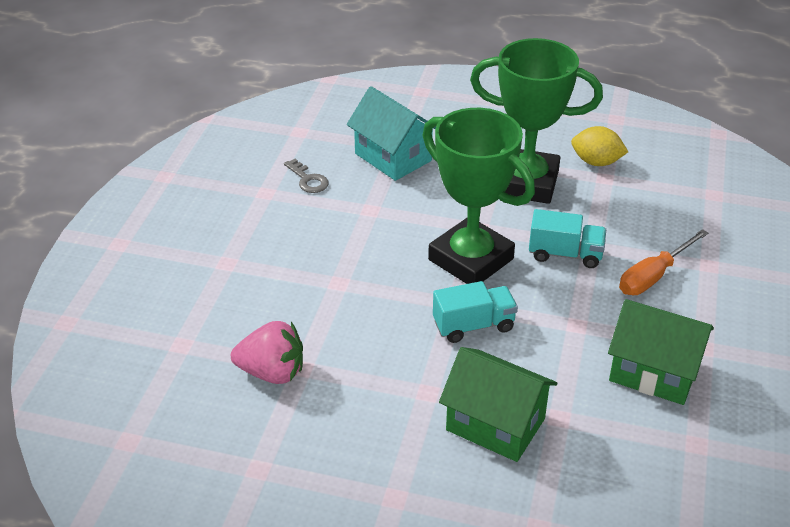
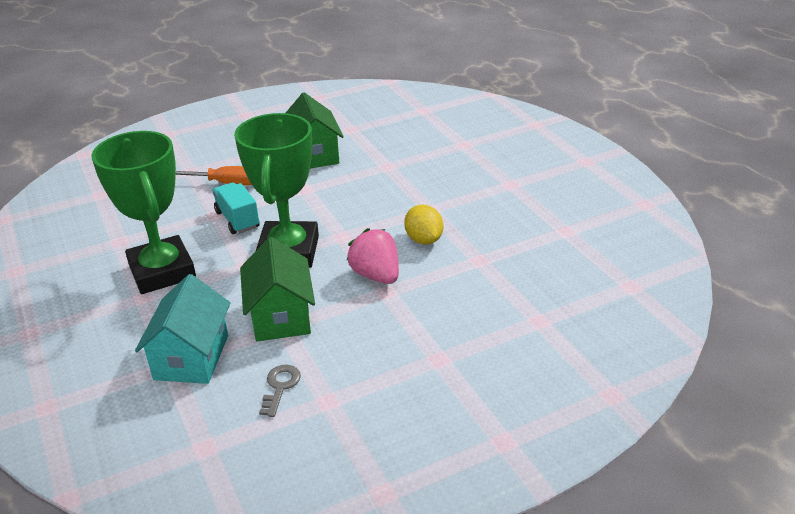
camera: 130 degrees left, 5 degrees down
(272, 372) = (500, 268): pink strawberry -> pink strawberry (376, 275)
(473, 325) = (353, 220): turquoise truck -> none
(495, 424) = (420, 180): green house -> green house (281, 316)
(596, 162) = (99, 253): yellow lemon -> yellow lemon (423, 239)

